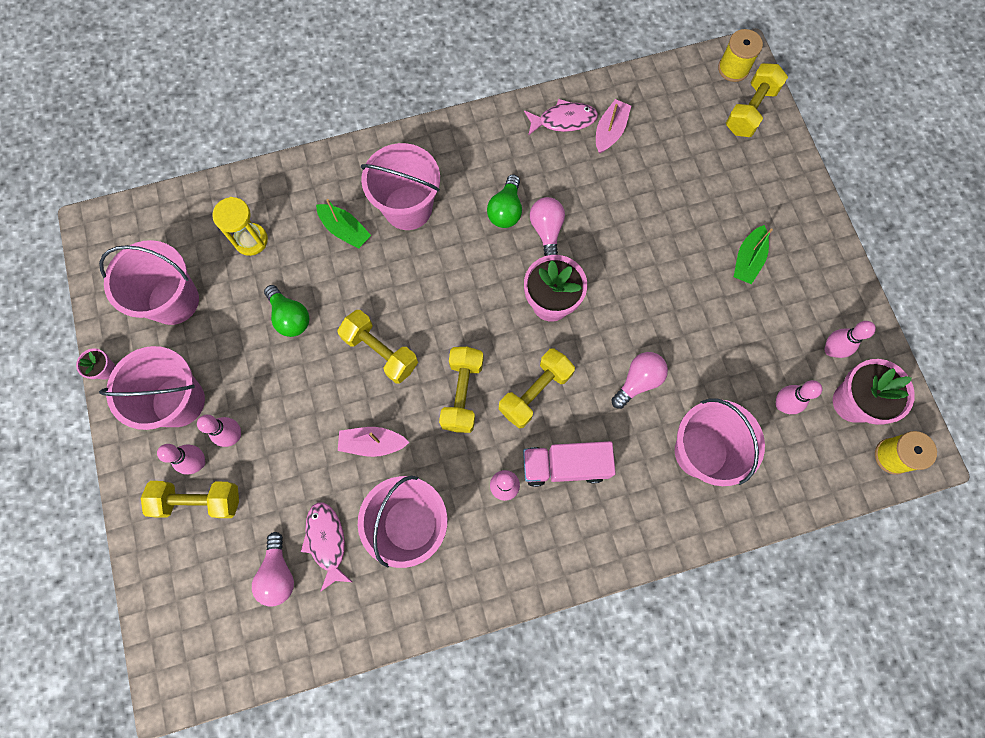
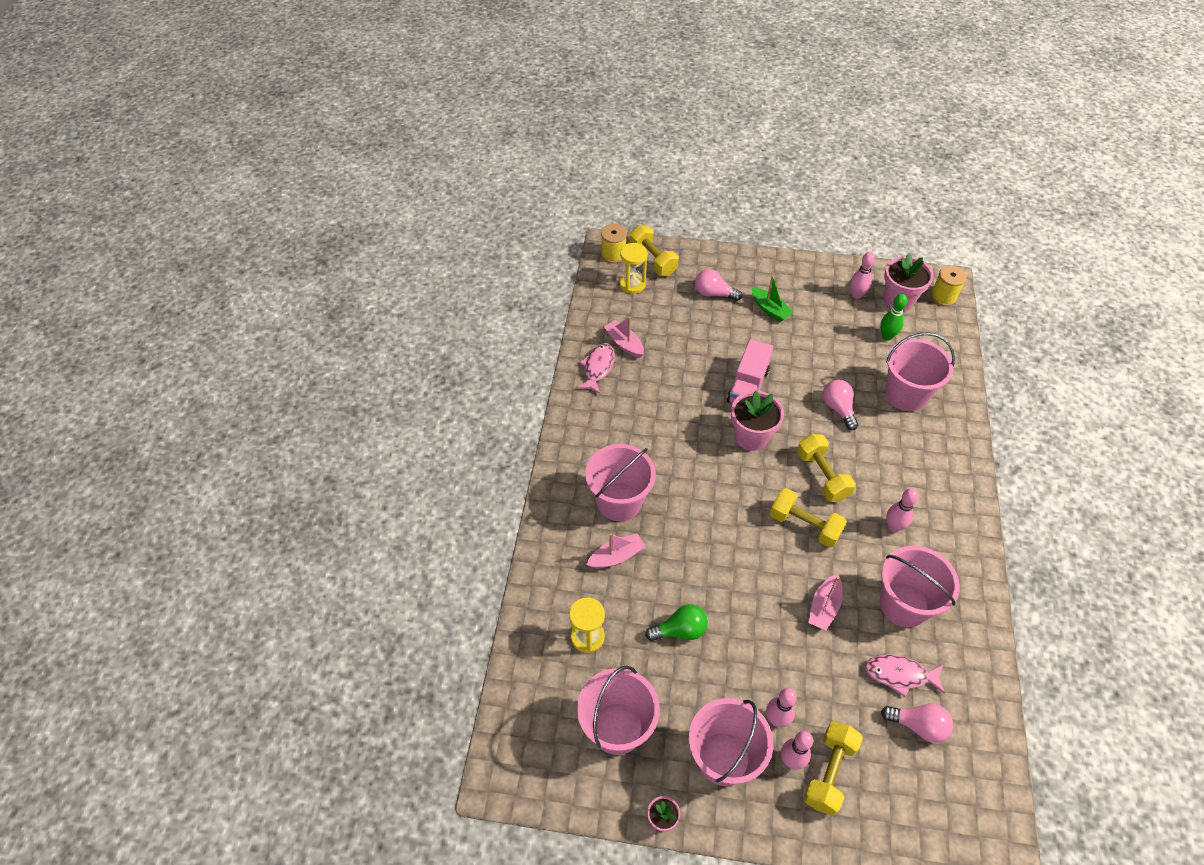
camera: 65 degrees left, 20 degrees down
(345, 230) = (616, 556): green boat -> pink boat
(380, 351) = (743, 570): yellow dumbbell -> none
(506, 210) = (657, 435): green light bulb -> none
(547, 231) = (689, 415): pink light bulb -> pink light bulb (714, 293)
(565, 466) = (889, 480): pink truck -> pink truck (747, 386)
(700, 105) = (632, 284): none -> yellow hourglass
(782, 404) = (886, 336): pink bowling pin -> green bowling pin

